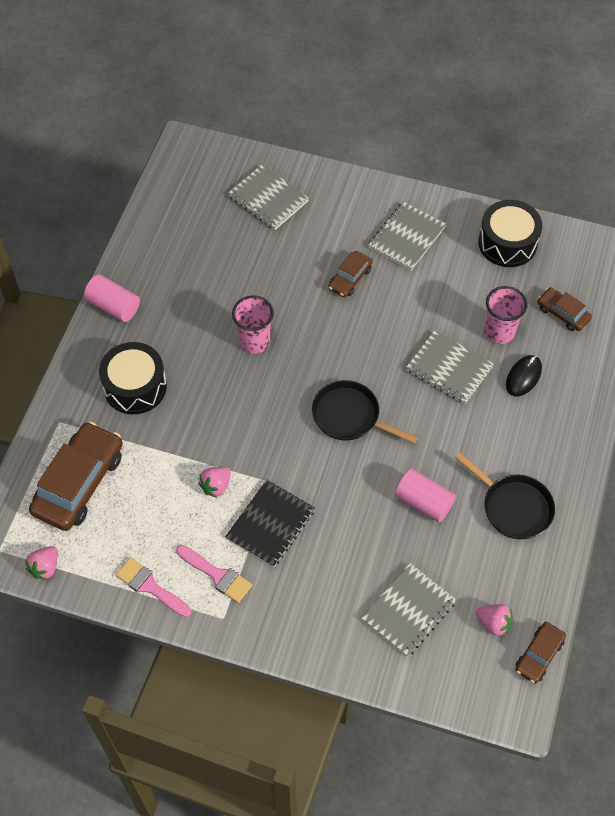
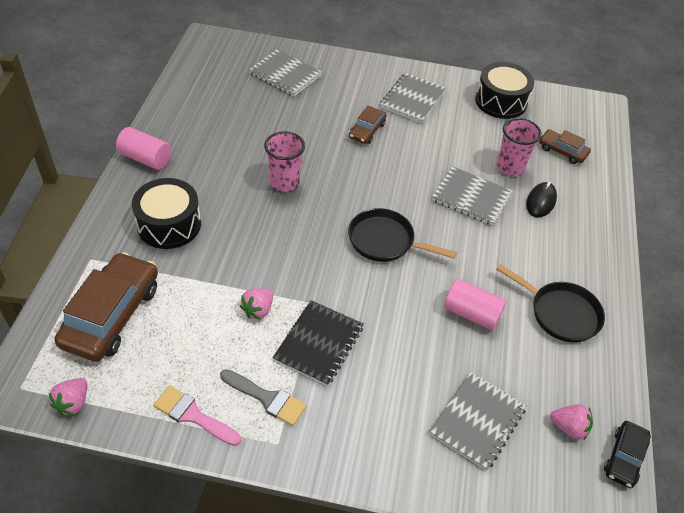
camera: 10 degrees left, 10 degrees down
(217, 575) = (267, 398): pink brush -> grey brush
(539, 655) = (624, 458): brown car -> black car

